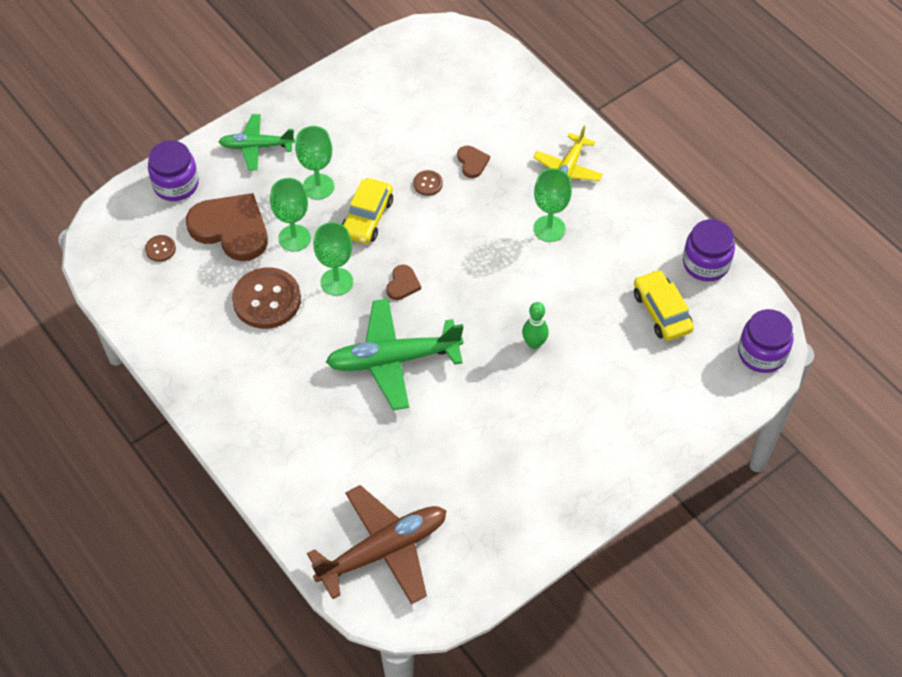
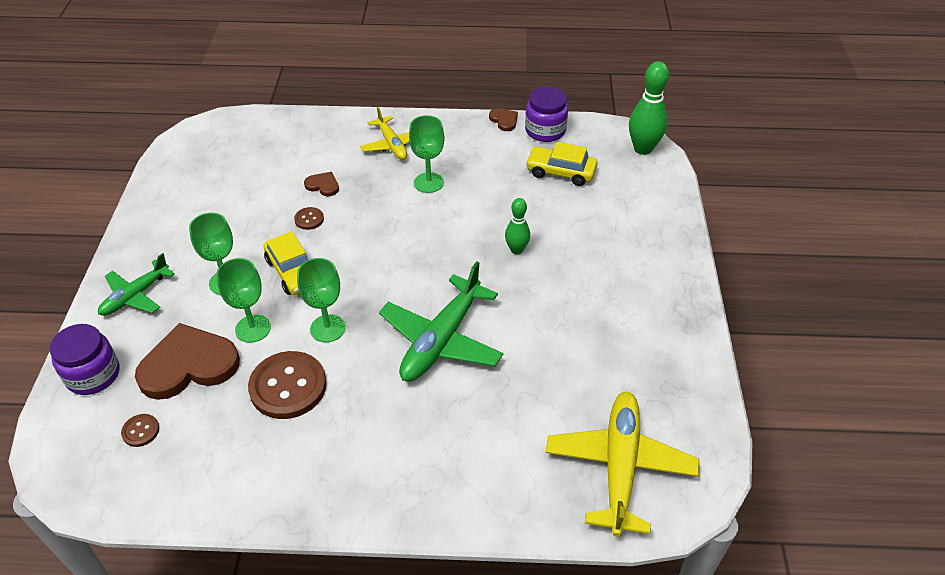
camera: 50 degrees left, 10 degrees down
(383, 550) = (619, 466): brown plane -> yellow plane
(402, 284) = (379, 290): brown heart -> brown heart (504, 120)
(762, 353) = (643, 149): purple jar -> green bowling pin

